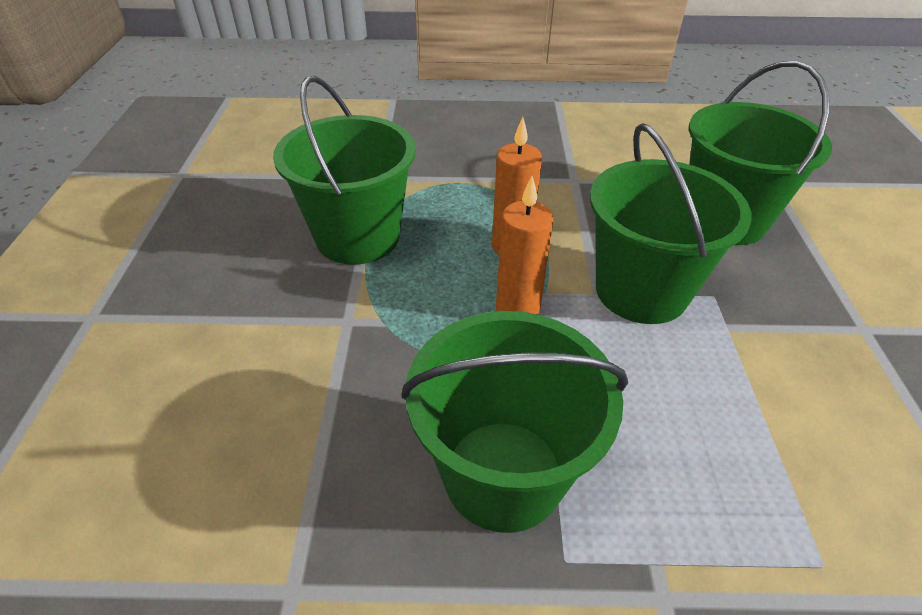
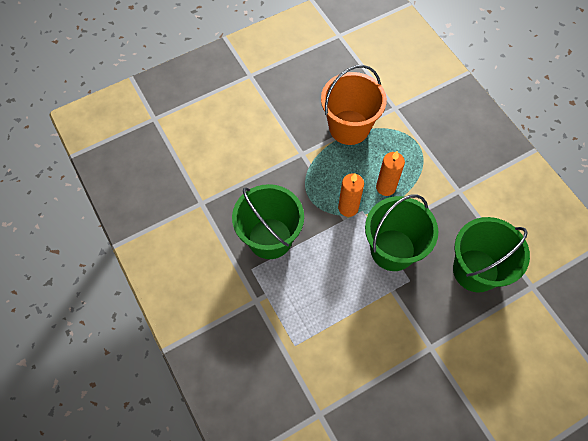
camera: 60 degrees right, 20 degrees up
(358, 237) = (349, 127): green bucket -> orange bucket

